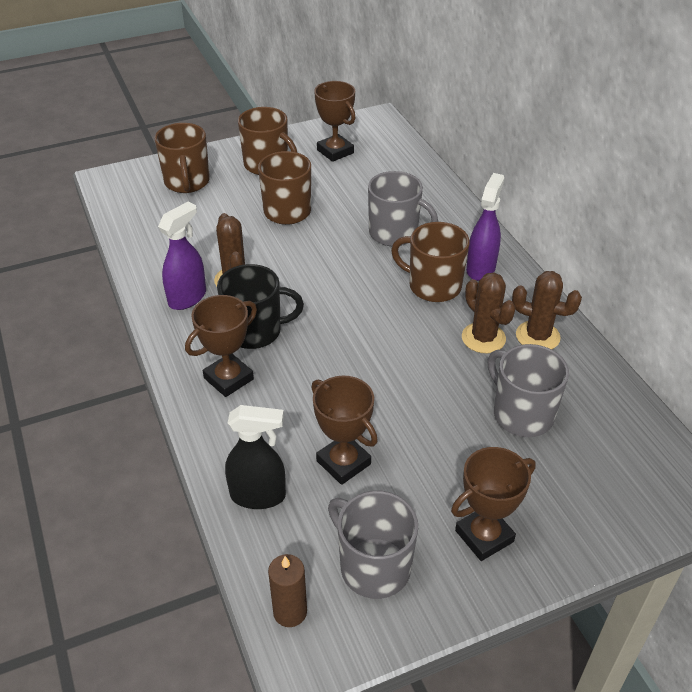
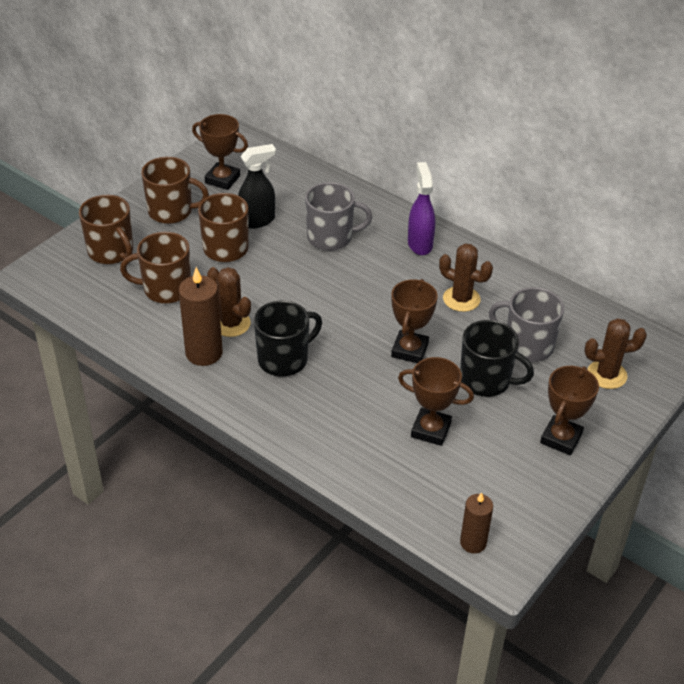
camera: 30 degrees left, 0 degrees up
(188, 297) = (204, 353): purple spray bottle -> brown candle
(228, 378) = (294, 404): brown trophy -> brown trophy (409, 350)
(258, 496) = (389, 478): black spray bottle -> black spray bottle (257, 220)
(373, 566) = (505, 490): grey mug -> none
(433, 286) = (394, 271): brown mug -> brown mug (165, 289)
(446, 434) = (486, 380): none -> black mug
(537, 336) = (498, 283): brown cactus -> brown cactus (606, 375)

